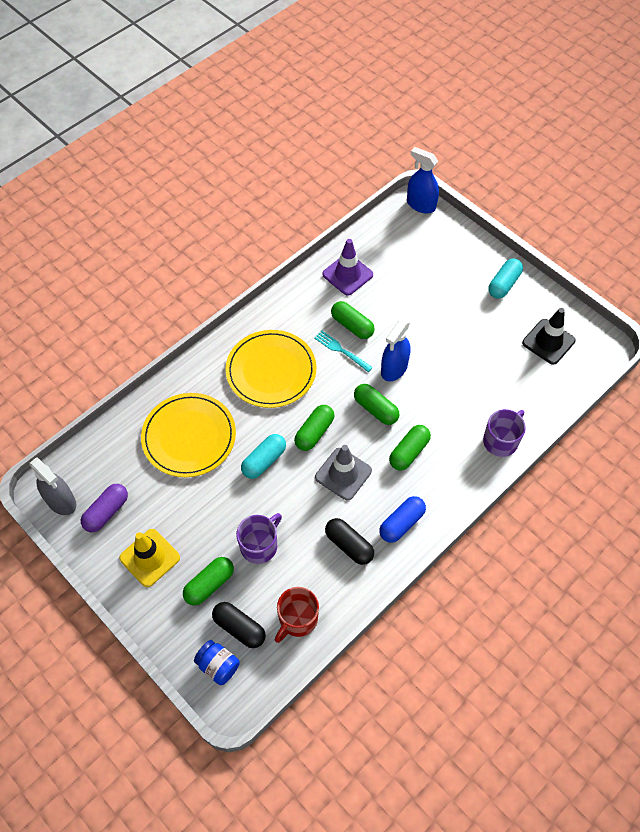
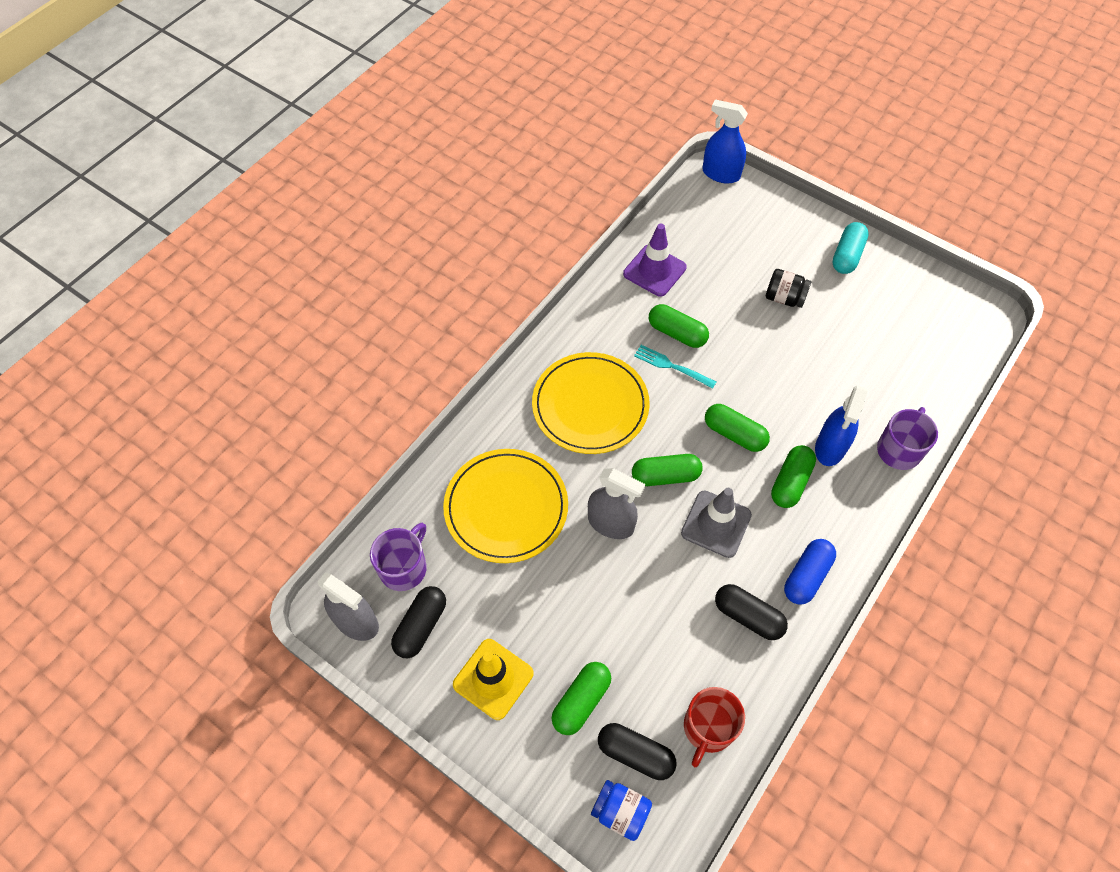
camera: 10 degrees left, 0 degrees up
(106, 512) = (421, 626): purple capsule -> black capsule
(259, 545) = (633, 636): purple mug -> purple mug (404, 567)
(264, 461) = (611, 523): turquoise capsule -> grey spray bottle
(314, 432) = (665, 476): green capsule -> green capsule turned 60 degrees clockwise
(394, 368) = (743, 379): blue spray bottle -> blue spray bottle (830, 447)
(444, 310) = (784, 298): none -> black jar
(548, 342) = (920, 318): black traffic cone -> none

